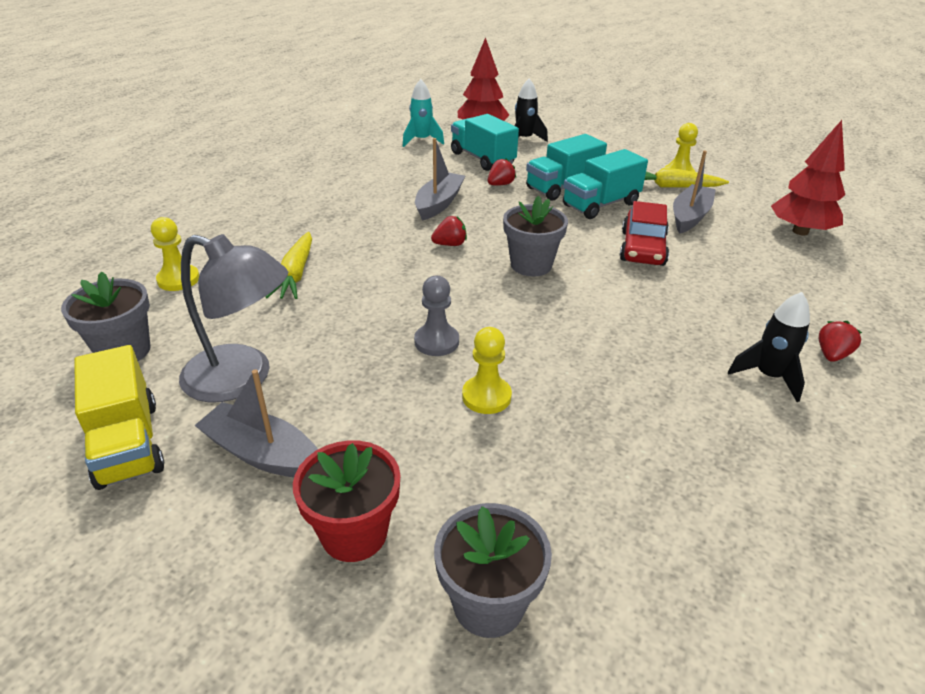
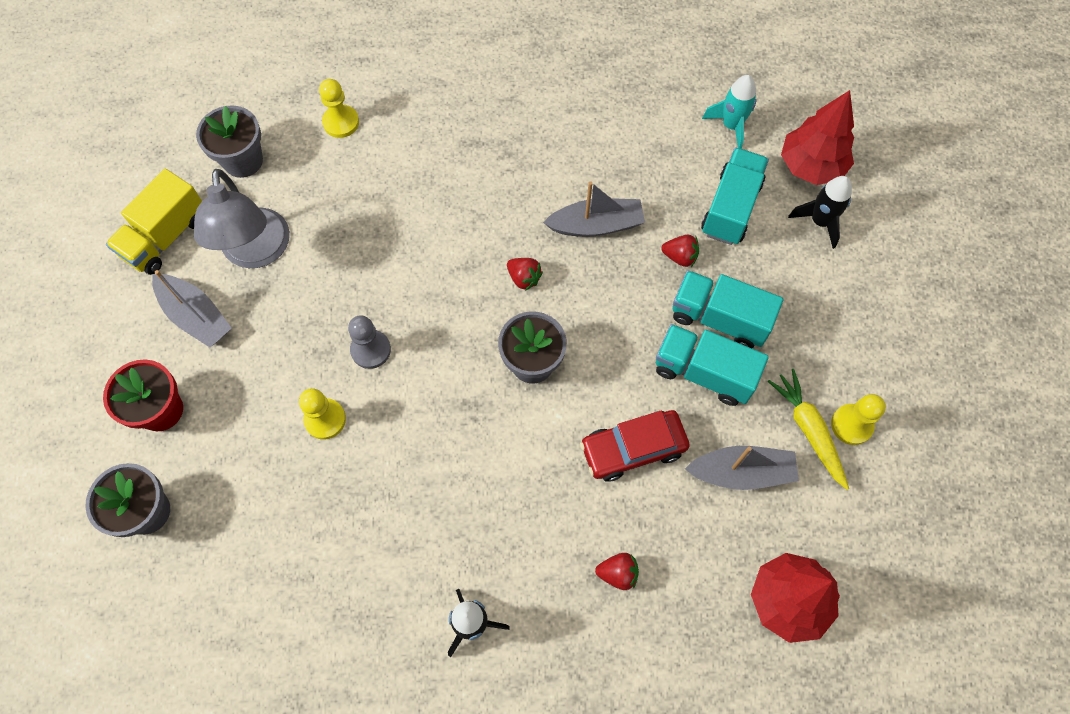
camera: 60 degrees right, 30 degrees up
(262, 454) = (196, 316): grey boat -> grey boat turned 135 degrees clockwise
(295, 274) = (399, 193): yellow carrot -> none
(831, 355) = (540, 674): red strawberry -> red strawberry (618, 573)

